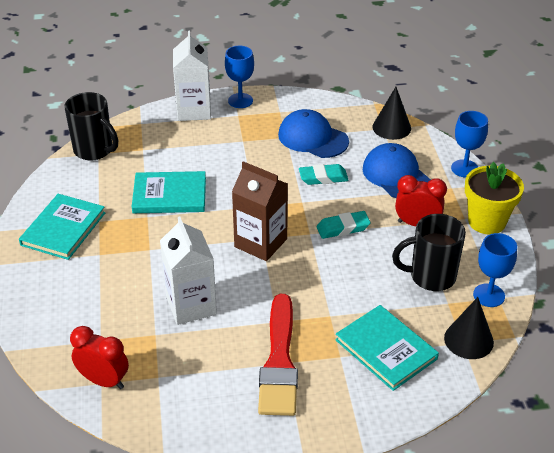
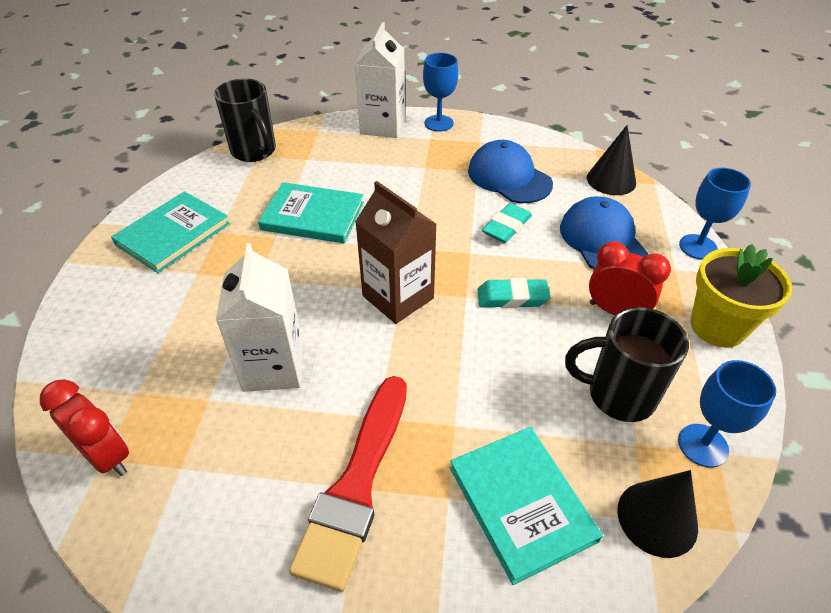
camera: 15 degrees right, 5 degrees up
(323, 178) = (506, 227): turquoise eraser -> turquoise eraser turned 60 degrees counterclockwise

